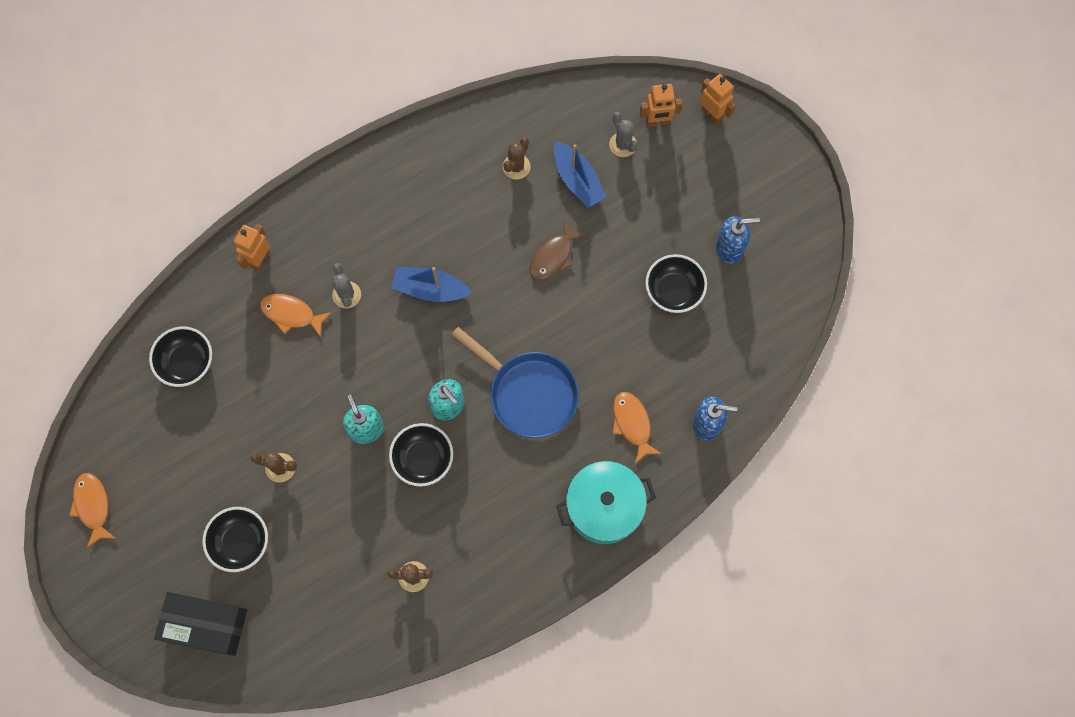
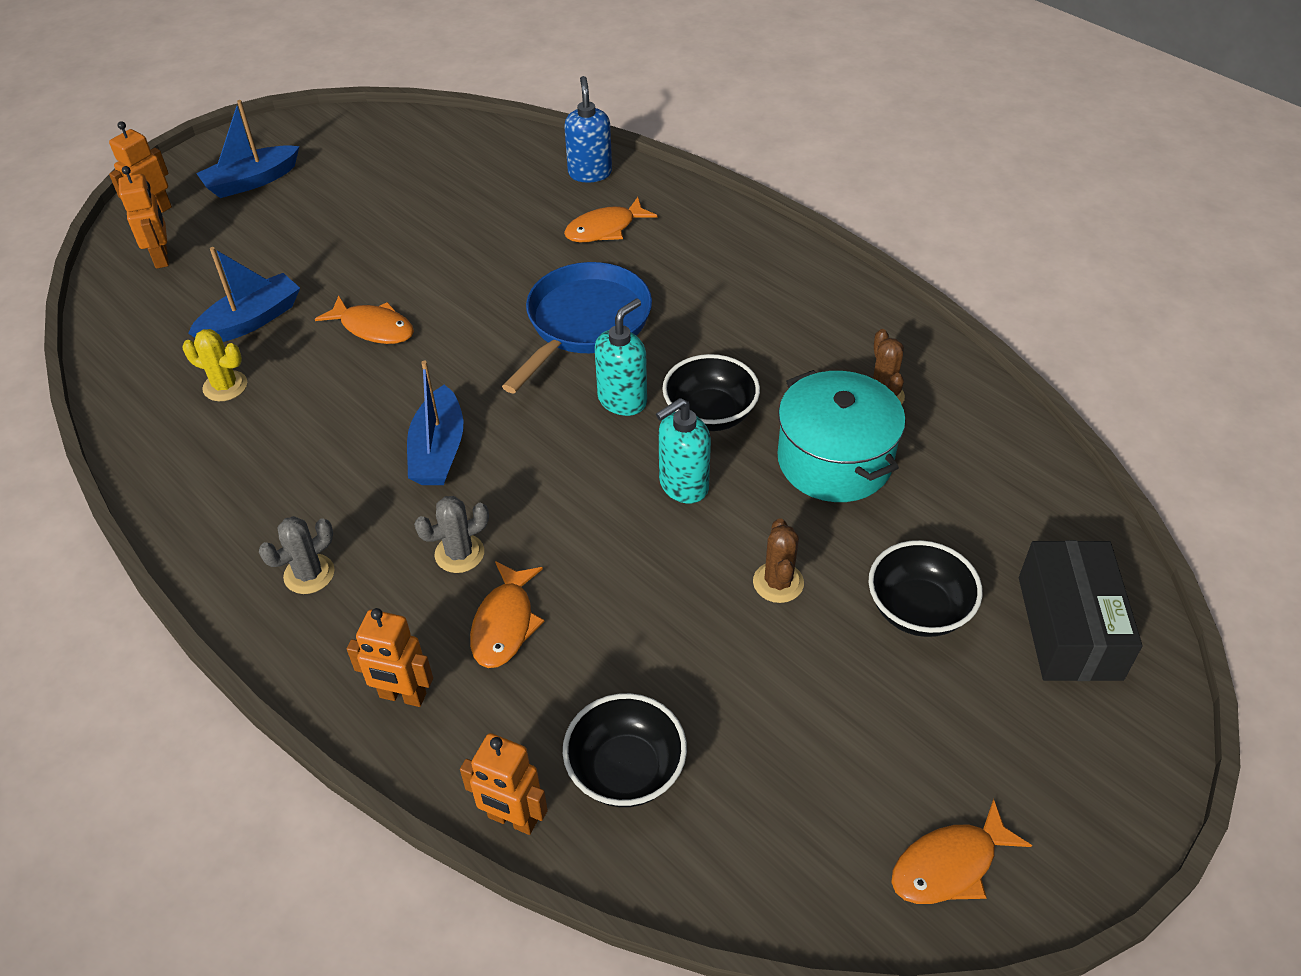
camera: 100 degrees left, 25 degrees down
(176, 305) = (512, 819): none -> orange robot
(516, 167) = (225, 386): brown cactus -> yellow cactus
(553, 256) = (373, 328): brown fish -> orange fish
(604, 507) = (720, 238): turquoise pot -> turquoise pot (834, 460)
(623, 144) = (195, 285): grey cactus -> grey cactus (309, 574)
(673, 291) = (416, 216): black bowl -> none
(729, 249) = (354, 179): blue soap dispenser -> none
(739, 177) = (251, 181): none -> blue boat

